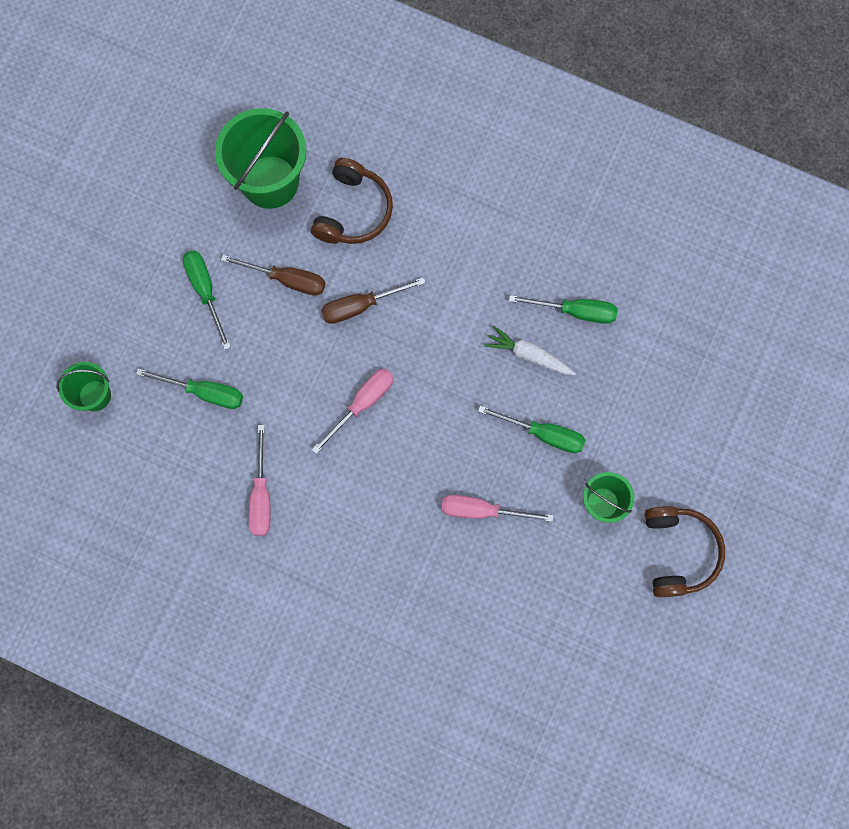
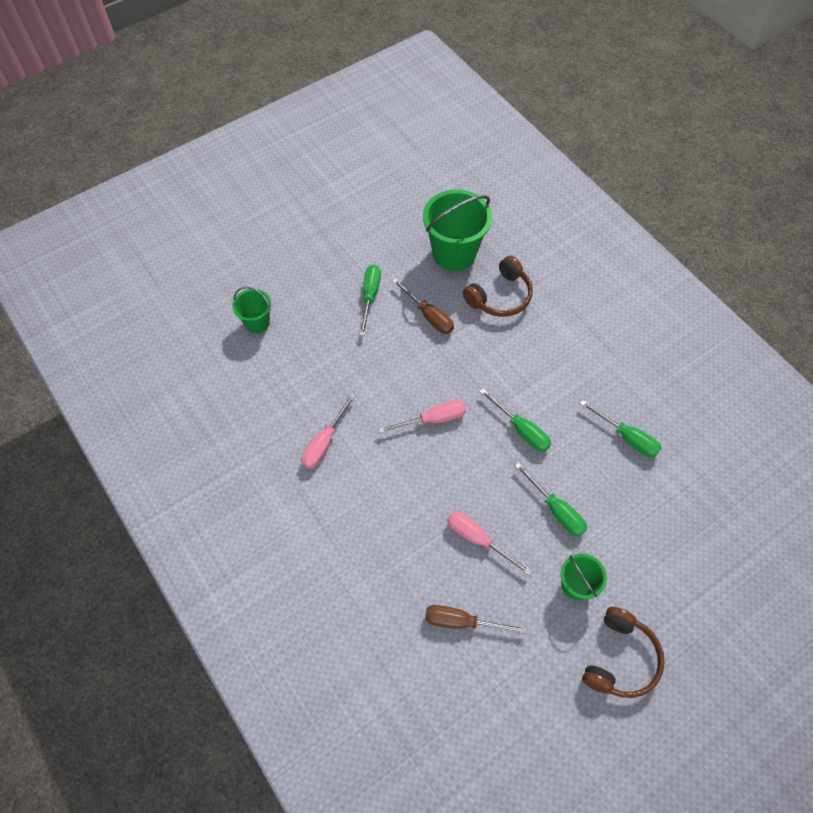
camera: 30 degrees right, 15 degrees down
(204, 392) = (329, 357): green screwdriver -> green screwdriver (521, 430)
(361, 306) = (470, 356): brown screwdriver -> brown screwdriver (462, 621)
(529, 355) = (575, 449): white carrot -> none

